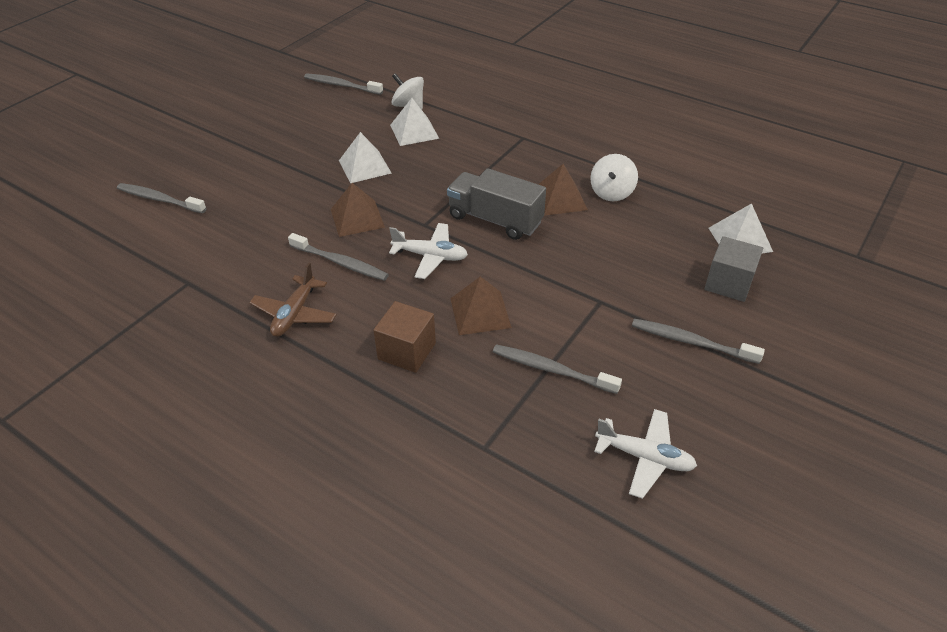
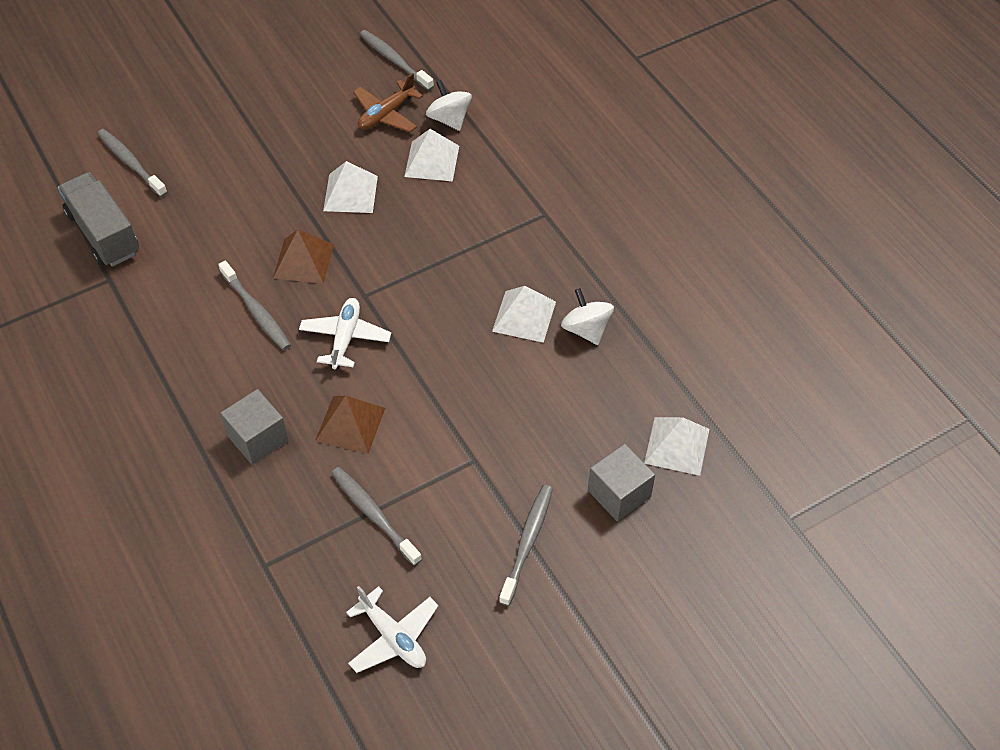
camera: 25 degrees right, 10 degrees up
(295, 314) = (183, 355): brown plane -> brown plane (386, 114)
(407, 351) = (258, 438): brown cube -> grey cube
(430, 256) = (345, 338): white plane -> white plane turned 120 degrees counterclockwise
(495, 220) = (438, 317): grey truck -> grey truck (103, 233)
(560, 199) = (524, 316): brown pyramid -> white pyramid
(611, 192) = (586, 329): white spinning top -> white spinning top turned 105 degrees clockwise
(691, 342) = (527, 543): grey toothbrush -> grey toothbrush turned 60 degrees clockwise

